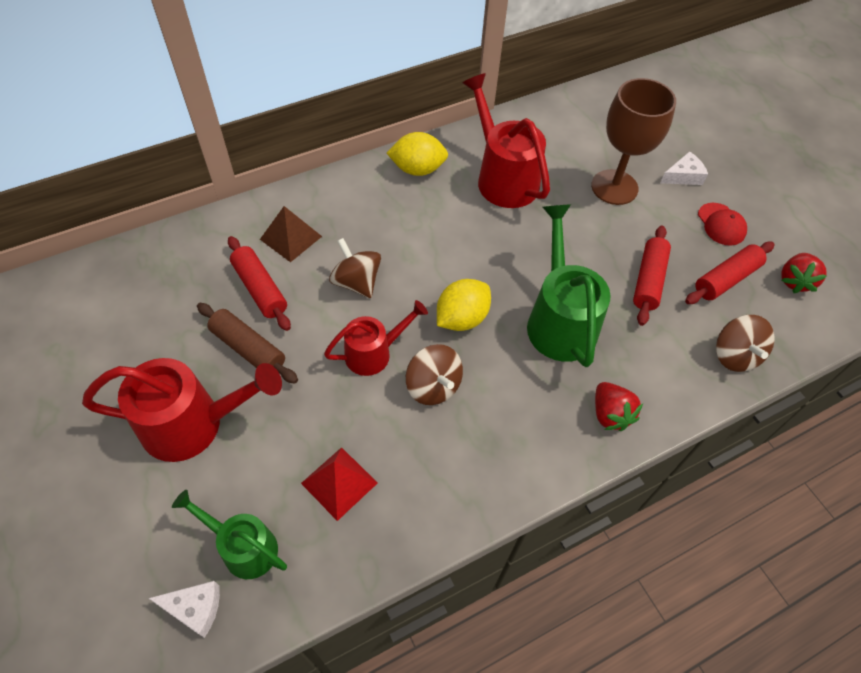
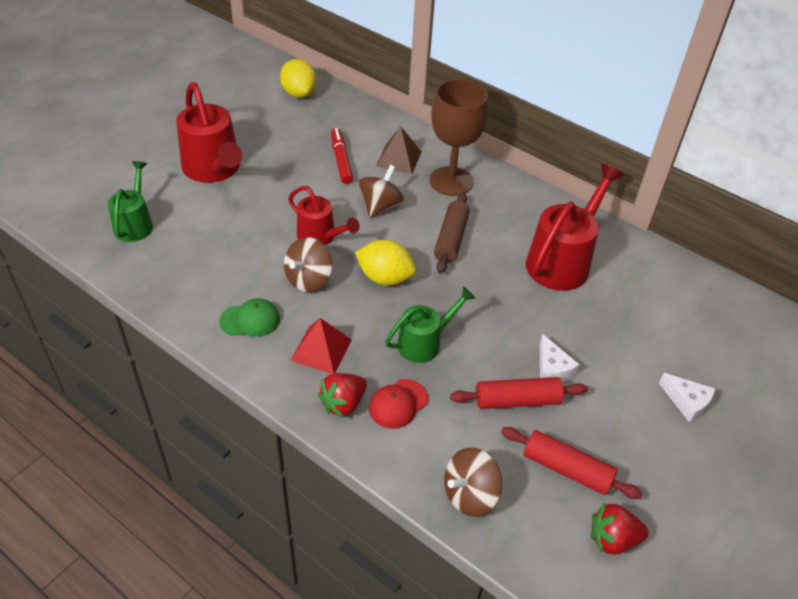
camera: 65 degrees right, 10 degrees down
(195, 608) = (86, 217): white cheese -> white cheese (552, 368)
(248, 348) = (287, 173): brown rolling pin -> brown rolling pin (451, 239)
(260, 289) = (341, 160): red rolling pin -> red marker
(339, 483) = (201, 253): red pyramid -> red pyramid (321, 350)
(417, 169) = (525, 204): yellow lemon -> yellow lemon (299, 93)
(468, 462) = (250, 320): none -> green cap
(559, 319) = (425, 342): green watering can -> green watering can, size x0.61
(614, 187) = (620, 346): brown goblet -> brown goblet (451, 181)
(721, 224) = (643, 451): red cap -> red cap (398, 404)

